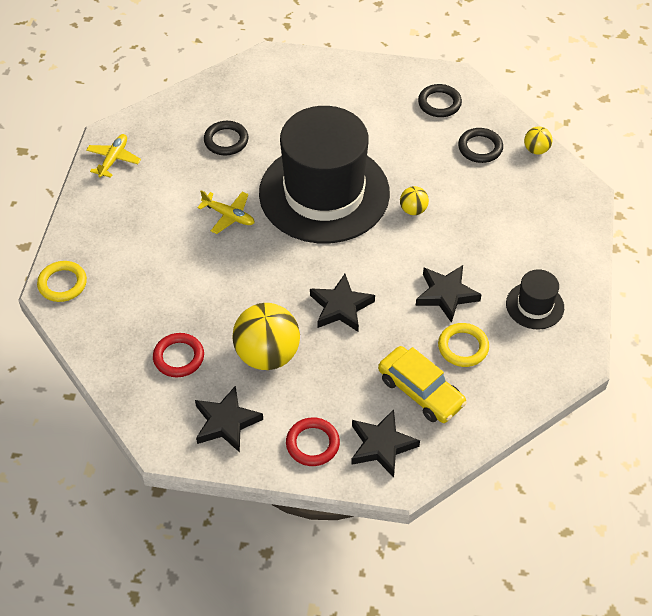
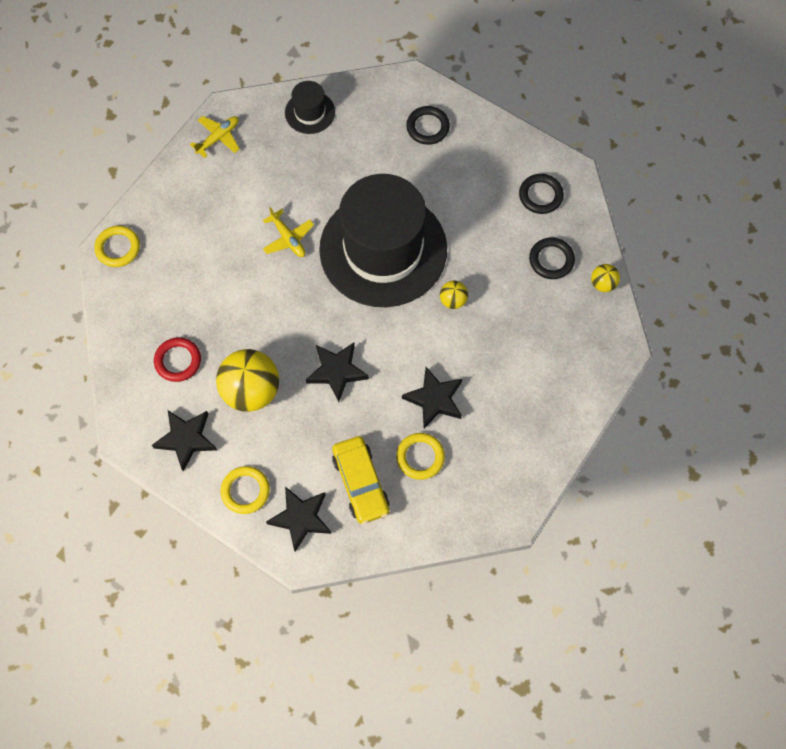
camera: 25 degrees right, 15 degrees up
(226, 140) = (325, 158): black ring -> black ring (428, 127)
(312, 444) = (245, 491): red ring -> yellow ring
(534, 305) = (507, 444): black hat -> black hat (310, 112)

